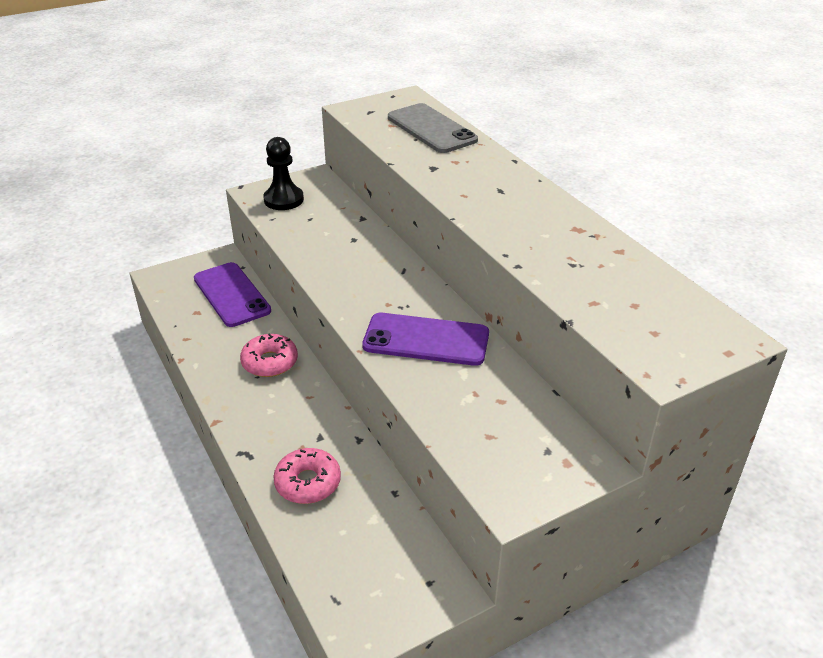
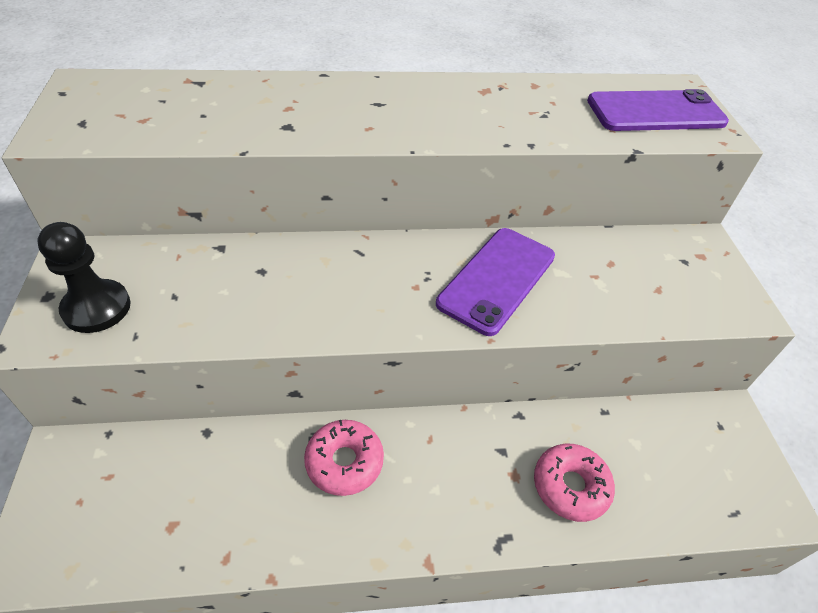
camera: 70 degrees left, 10 degrees up
(231, 295) = (165, 466): purple phone -> purple phone (655, 112)
(431, 129) = (191, 96): grey phone -> none

